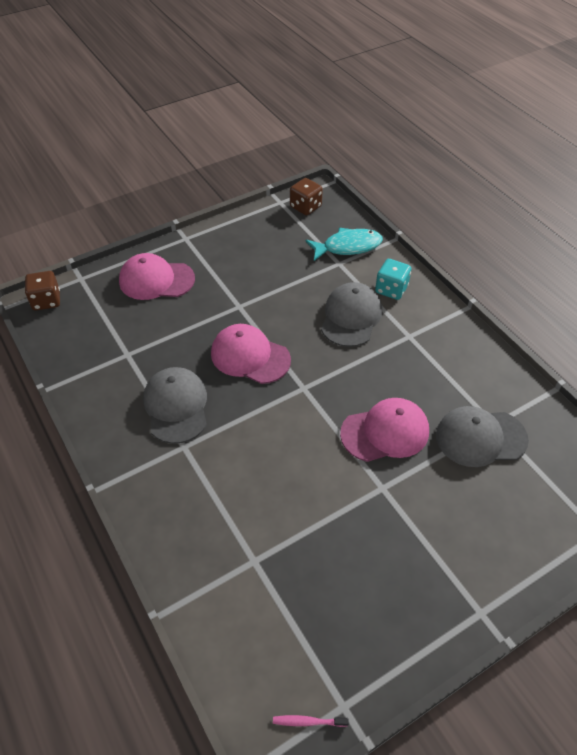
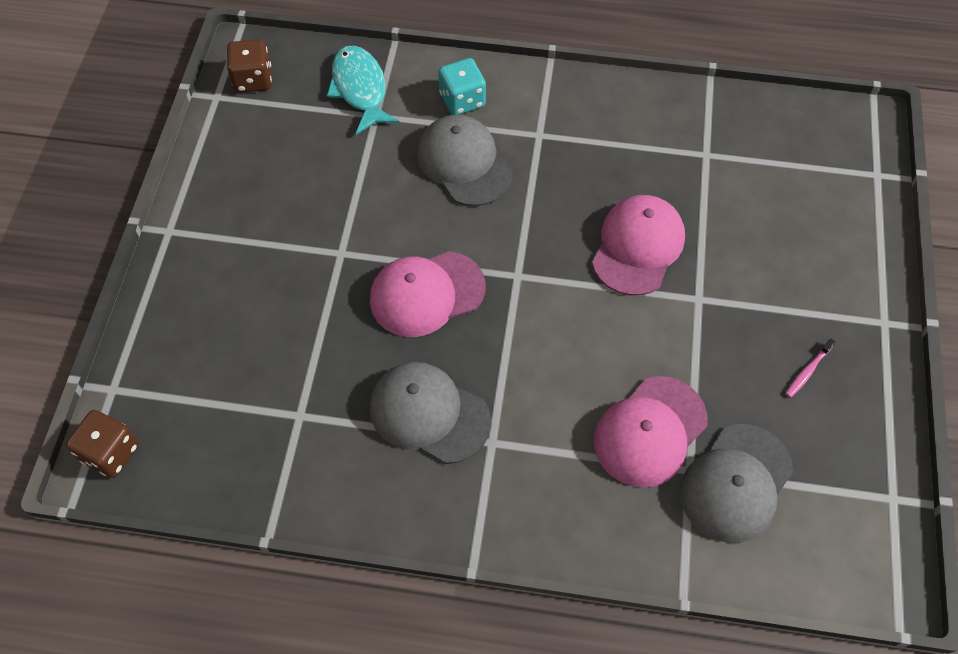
camera: 50 degrees left, 10 degrees up
(156, 280) = (208, 308): pink cap -> pink cap (650, 431)
(308, 721) = (887, 538): pink toothbrush -> pink toothbrush (808, 371)
(348, 247) = (360, 89): turquoise fish -> turquoise fish turned 45 degrees counterclockwise
(480, 438) = (712, 177): grey cap -> grey cap (736, 483)

